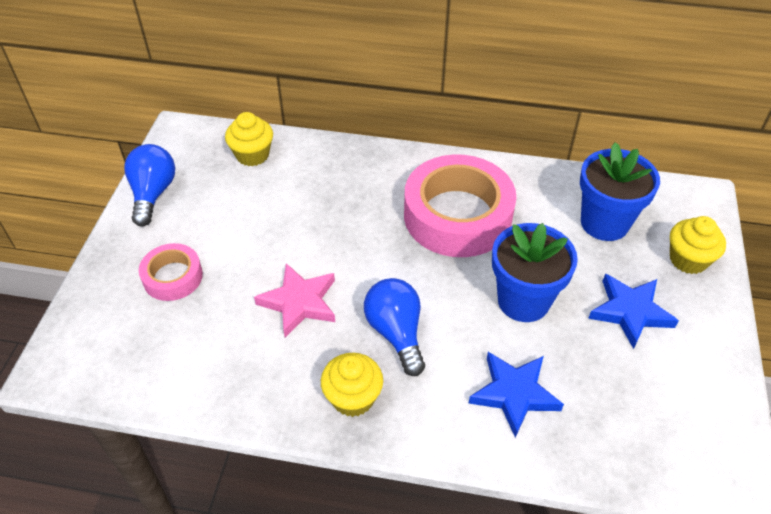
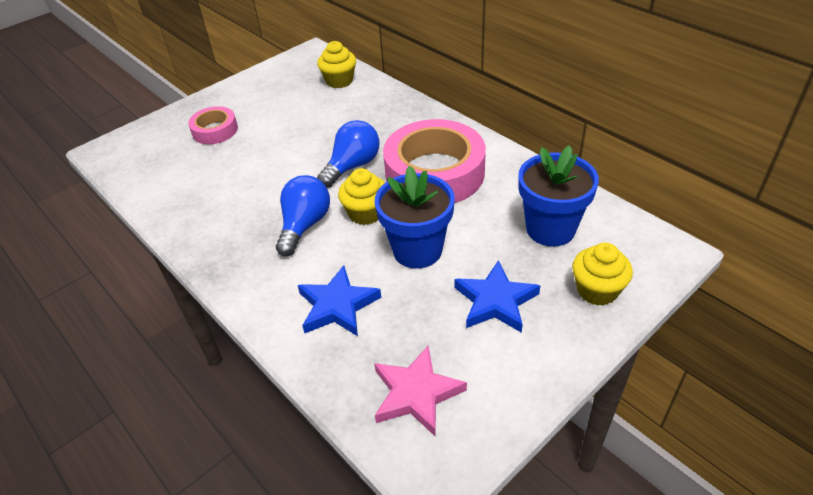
camera: 40 degrees right, 5 degrees down
(153, 194) = (257, 81): blue light bulb -> blue light bulb (352, 166)
(299, 302) = (267, 178): pink star -> pink star (416, 393)
(353, 398) = (233, 249): yellow cupcake -> yellow cupcake (366, 213)

